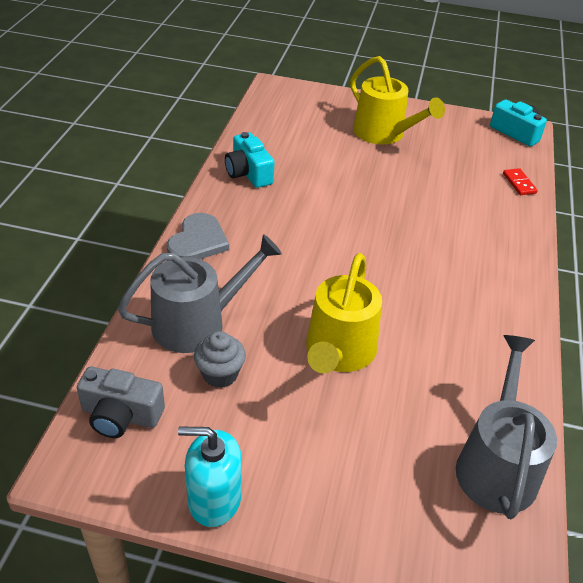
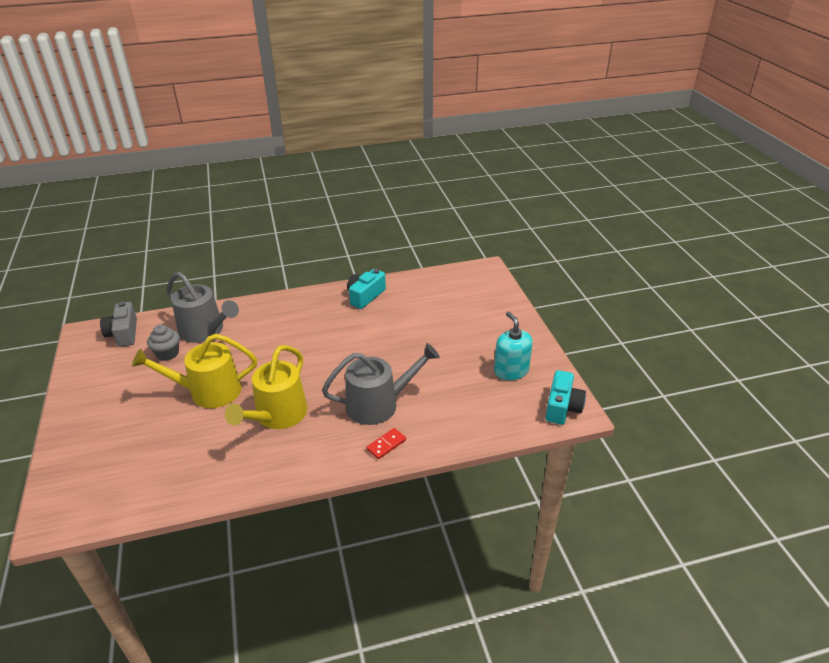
camera: 65 degrees right, 5 degrees down
(198, 241) = (278, 304): grey heart -> none
(214, 498) = (78, 384): turquoise soap dispenser -> turquoise soap dispenser (511, 371)
(384, 134) = (476, 336): yellow watering can -> yellow watering can (277, 415)
(497, 464) = (138, 490): grey watering can -> grey watering can (378, 404)
(519, 183) = (478, 428): red domino -> red domino (386, 445)

